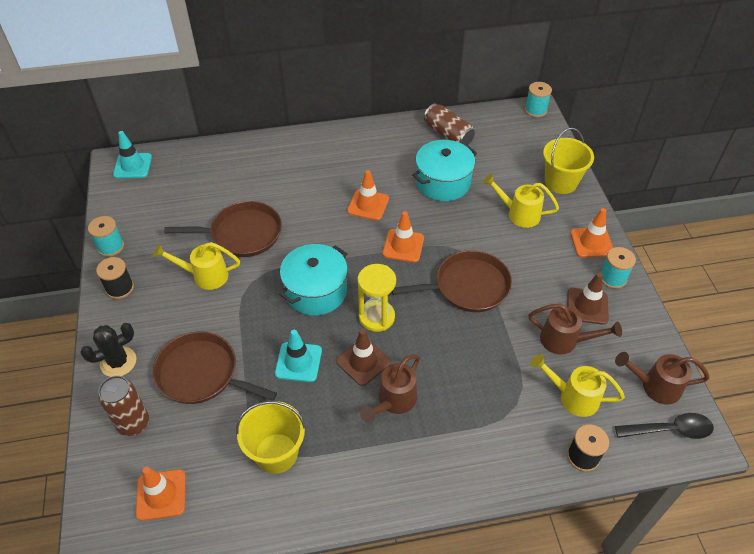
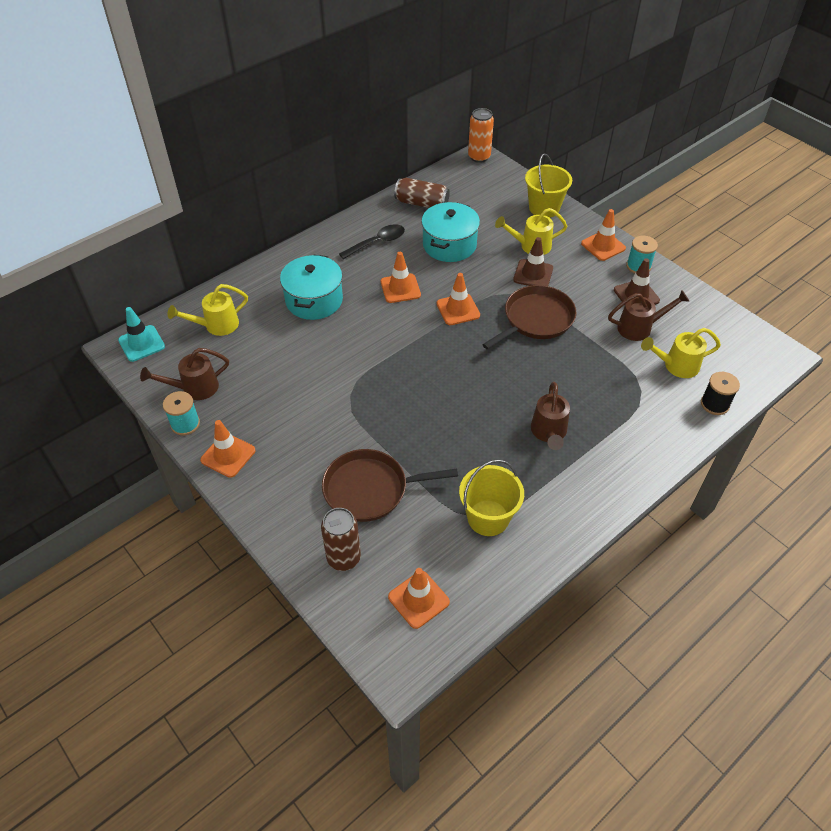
camera: 30 degrees left, 0 degrees up
(118, 362) = (284, 517): black cactus -> none
(120, 288) = (228, 455): black spool -> orange traffic cone
(205, 276) = (302, 409): yellow watering can -> yellow watering can (216, 325)
(242, 234) = (306, 359): brown pan -> none
(298, 362) = (447, 440): turquoise traffic cone -> none
(316, 291) = (414, 377): turquoise pot -> turquoise pot (314, 300)
(363, 362) = (500, 414): brown traffic cone -> brown traffic cone (533, 274)
(376, 317) = (482, 375): yellow hourglass -> none
(535, 110) = (479, 157): turquoise spool -> orange can
(655, 386) = (725, 332): brown watering can -> brown watering can (194, 388)
(670, 430) = (757, 357): black spoon -> black spoon (377, 242)

